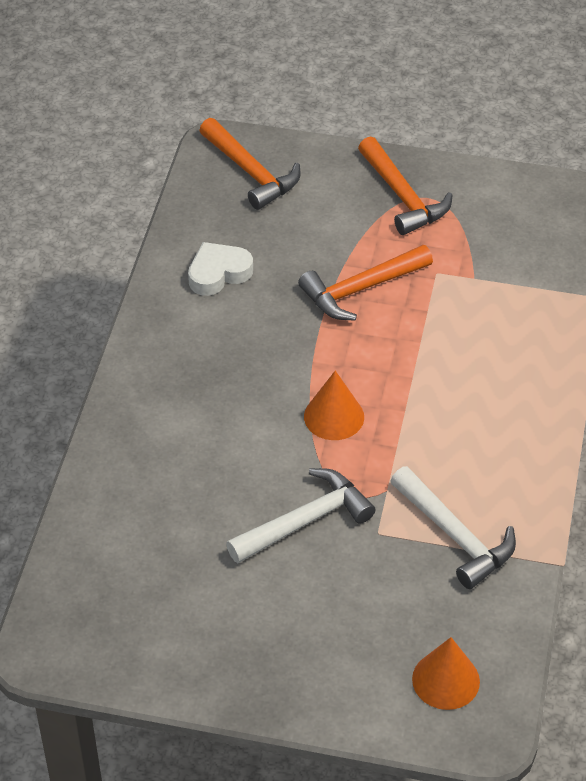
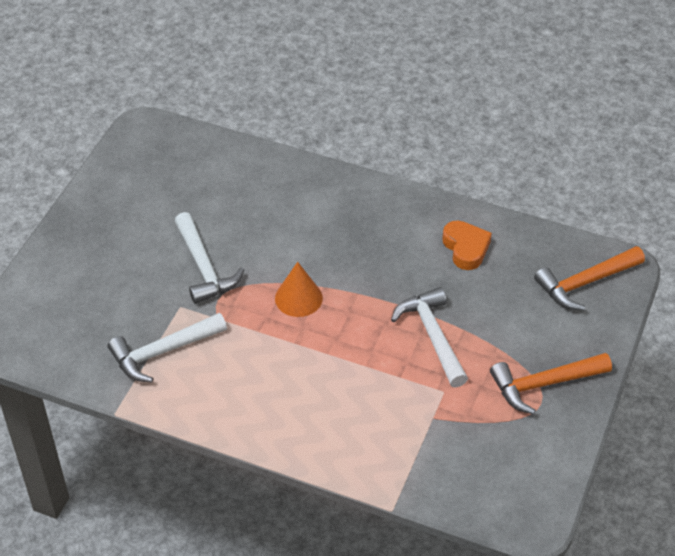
camera: 100 degrees right, 0 degrees up
(218, 273) = (466, 248): white heart -> orange heart
(361, 289) = (433, 336): orange hammer -> white hammer
(446, 680) = (42, 323): orange cone -> none

